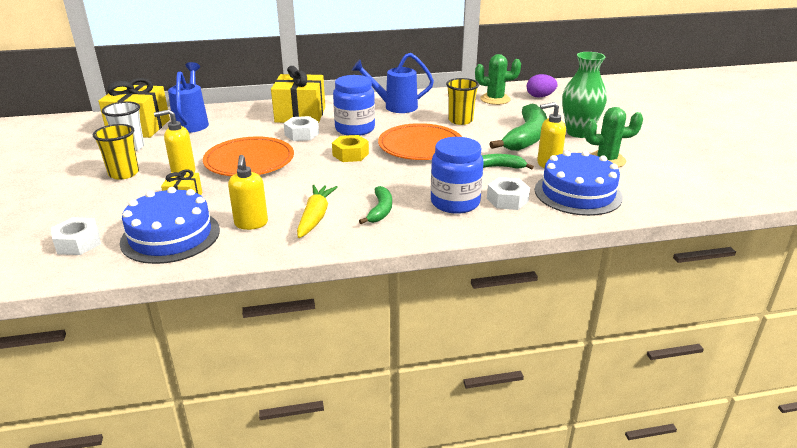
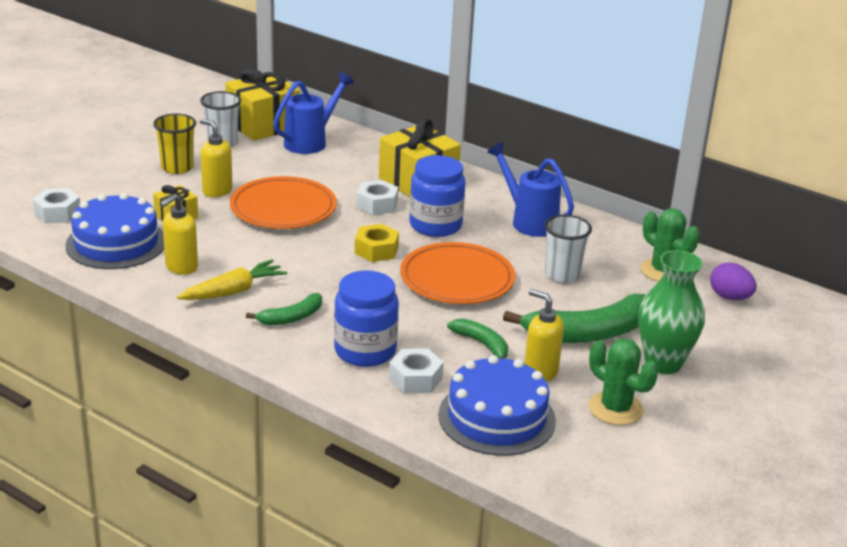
camera: 45 degrees right, 0 degrees up
(460, 120) = (562, 274): yellow cup -> white cup

